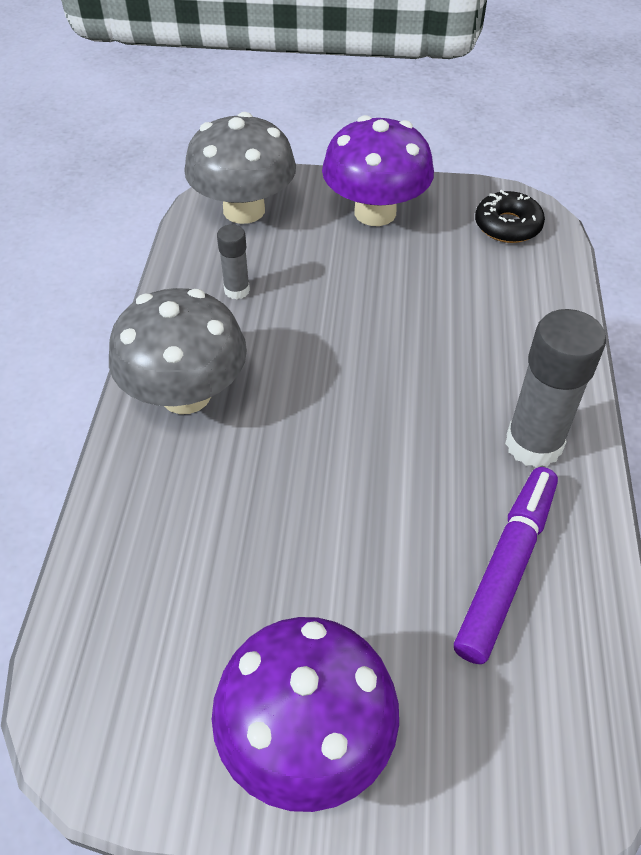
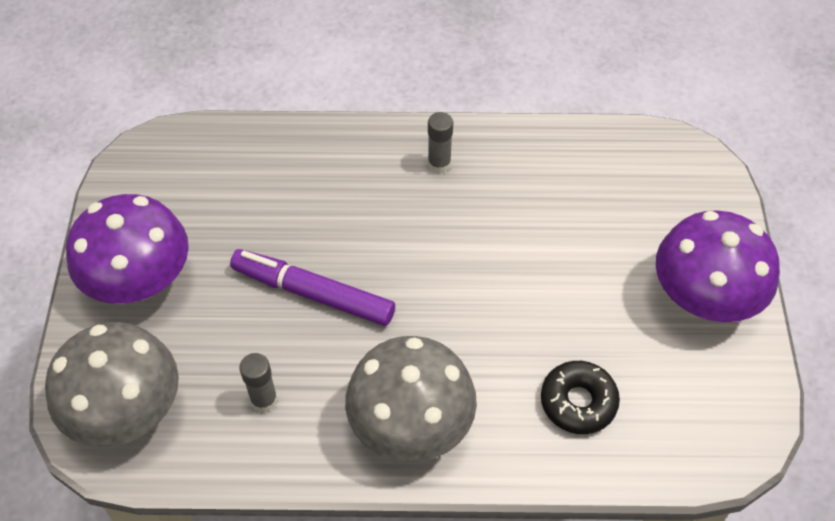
camera: 95 degrees left, 5 degrees up
(506, 568) = (552, 185): purple marker -> purple marker (313, 293)
(507, 226) = (169, 169): black donut -> black donut (578, 402)
(533, 444) = (439, 164): grey glue stick -> grey glue stick, size x0.53

